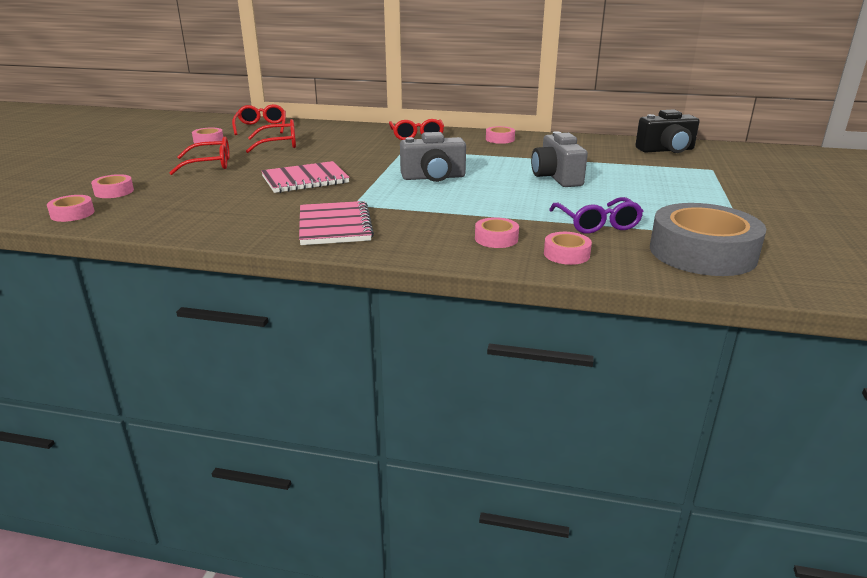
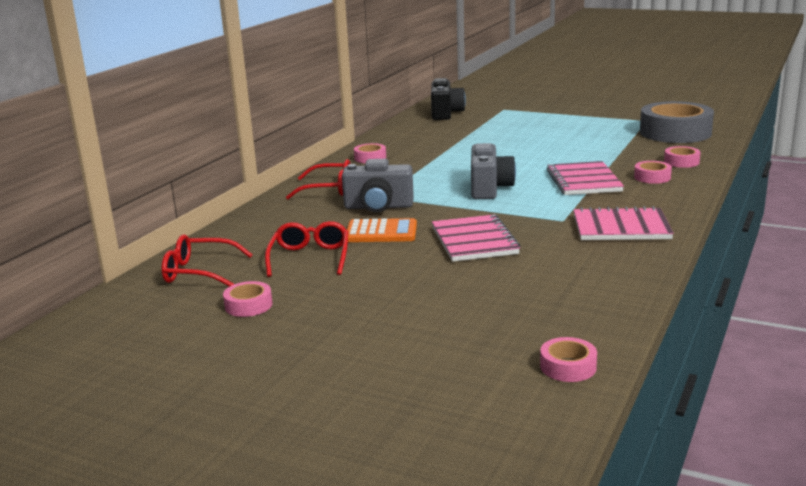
camera: 75 degrees left, 5 degrees down
(114, 191) = (481, 350): pink tape -> none
(210, 165) = (383, 296): red glasses -> none
(325, 155) = (381, 232): none -> orange calculator
(469, 209) = (583, 181): none -> pink notebook
(556, 177) = (507, 150): grey camera -> grey camera (378, 207)
(597, 224) = (621, 149): purple glasses -> none

